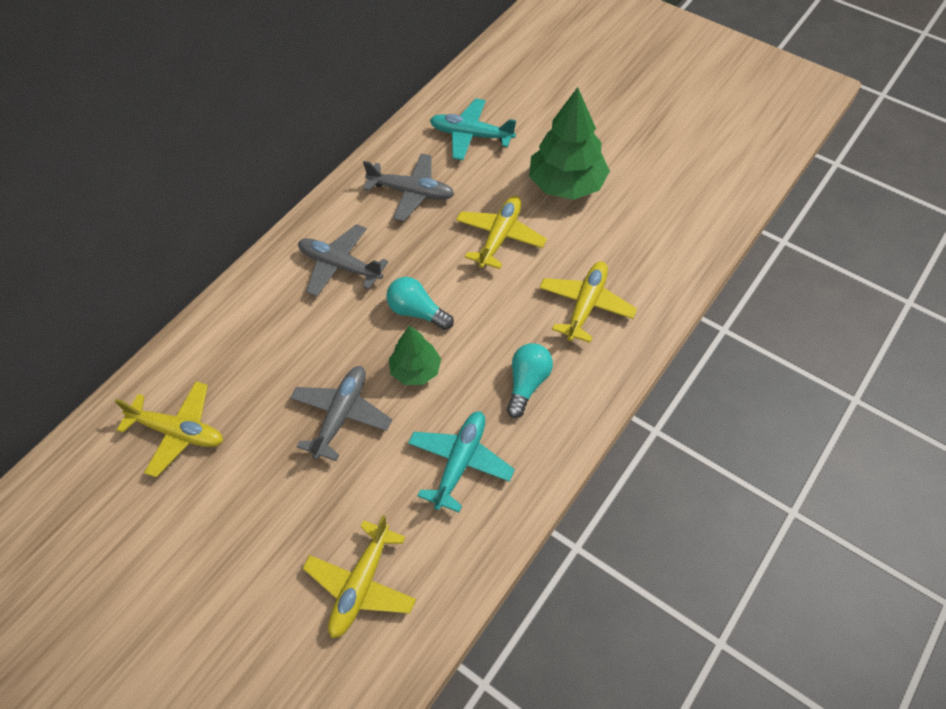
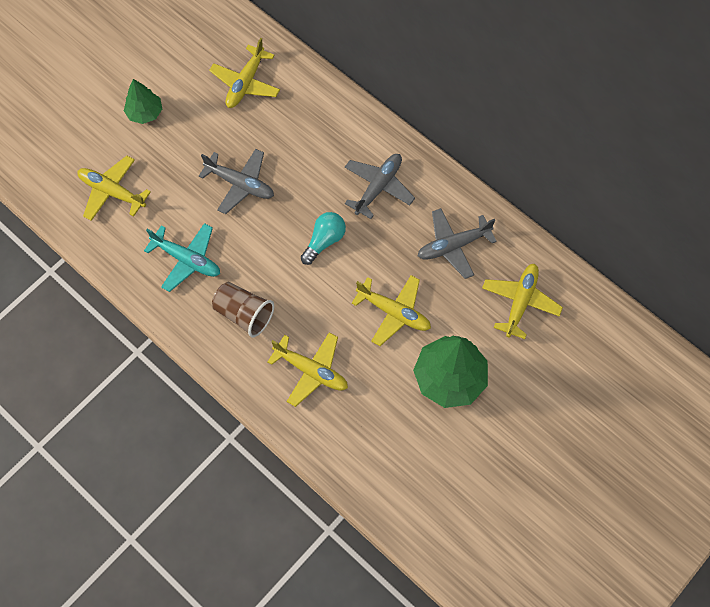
camera: 95 degrees right, 10 degrees up
(411, 192) = (453, 246): grey plane -> grey plane turned 45 degrees clockwise
(415, 370) = (270, 236): green tree -> green tree (145, 113)
(471, 135) = (520, 302): turquoise plane -> yellow plane
(527, 384) = (244, 314): turquoise light bulb -> brown cup

